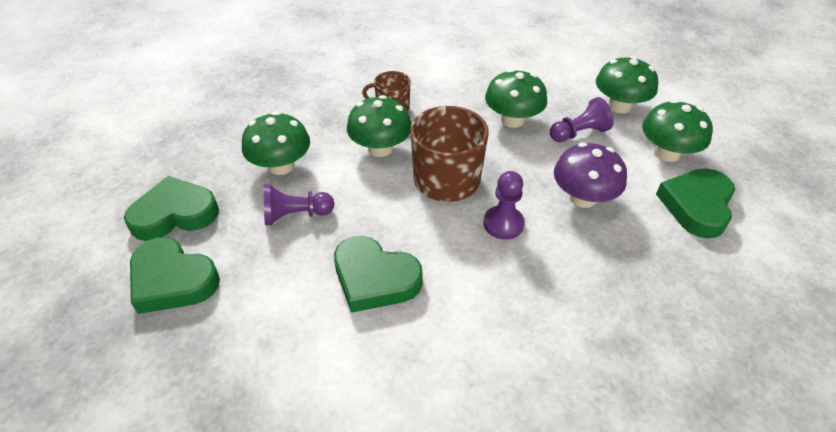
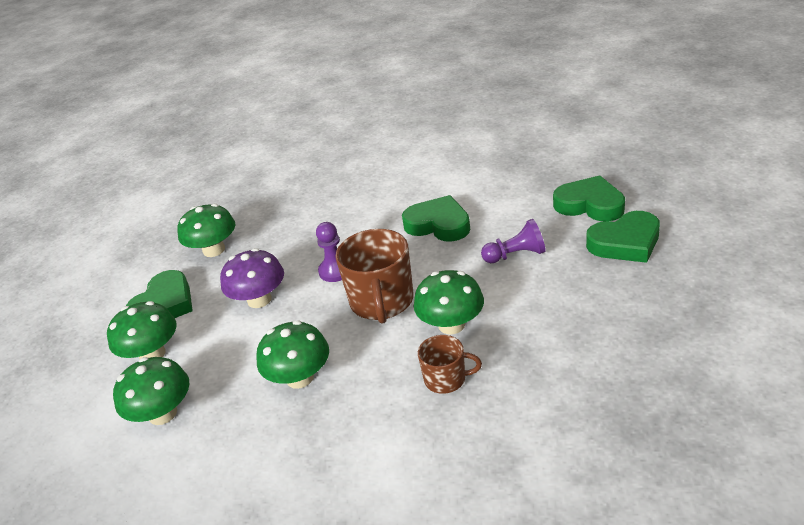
camera: 175 degrees left, 10 degrees down
(281, 166) = (551, 294): green mushroom -> green mushroom (214, 250)
(579, 133) = (231, 368): purple pawn -> none

